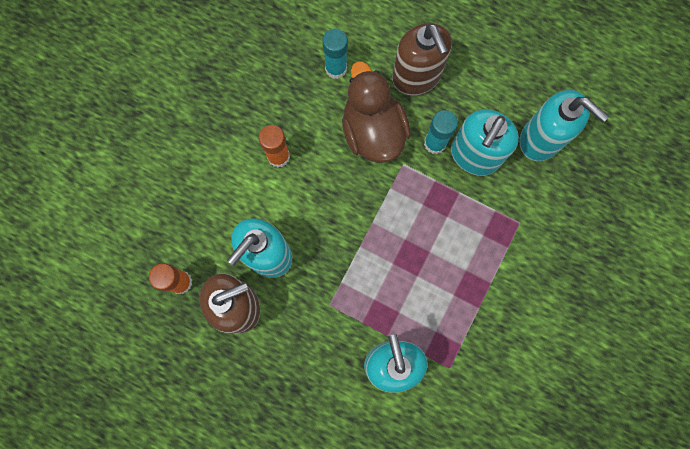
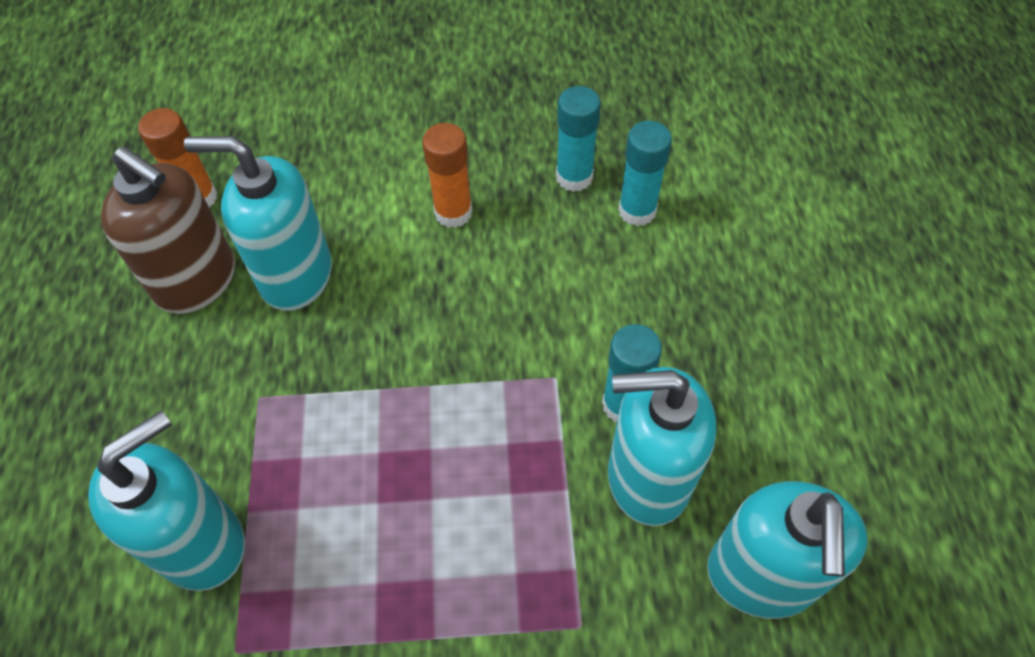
camera: 60 degrees right, 20 degrees down
(295, 84) = (574, 177): none -> turquoise glue stick
(373, 131) = (578, 307): brown duck -> none
(416, 77) = (710, 319): brown soap dispenser -> none

